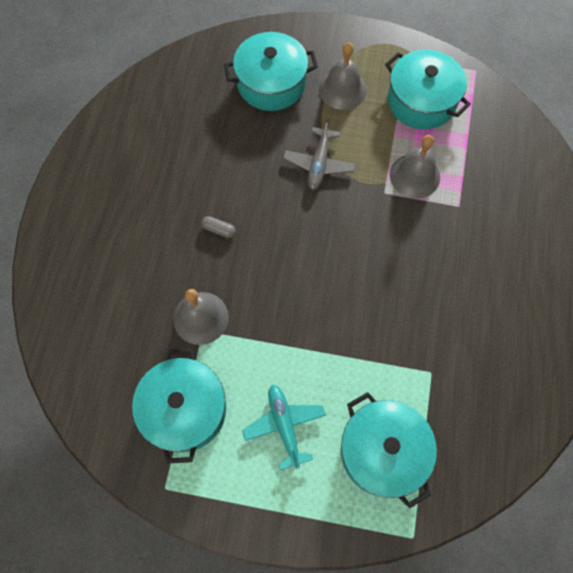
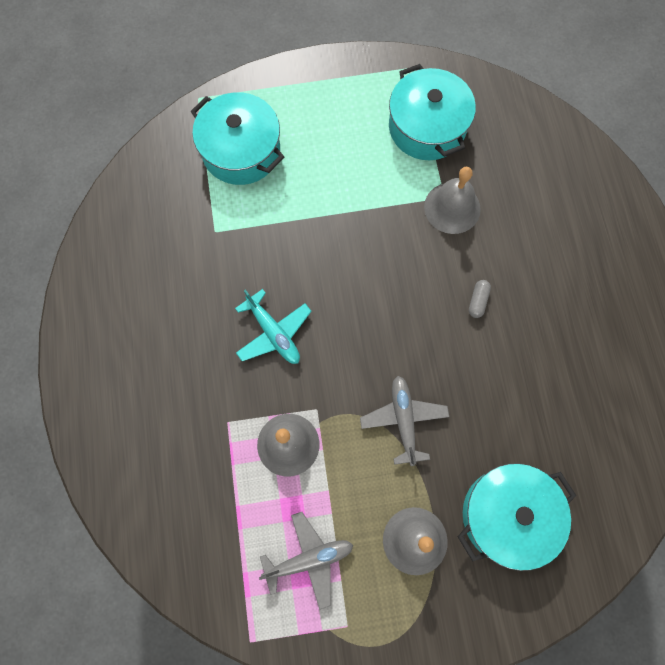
camera: 160 degrees right, 5 degrees up
(219, 230) = (478, 301): grey capsule -> grey capsule turned 75 degrees counterclockwise
(284, 425) = (334, 143): turquoise plane -> turquoise plane (273, 333)
(421, 101) = (309, 559): turquoise pot -> grey plane

